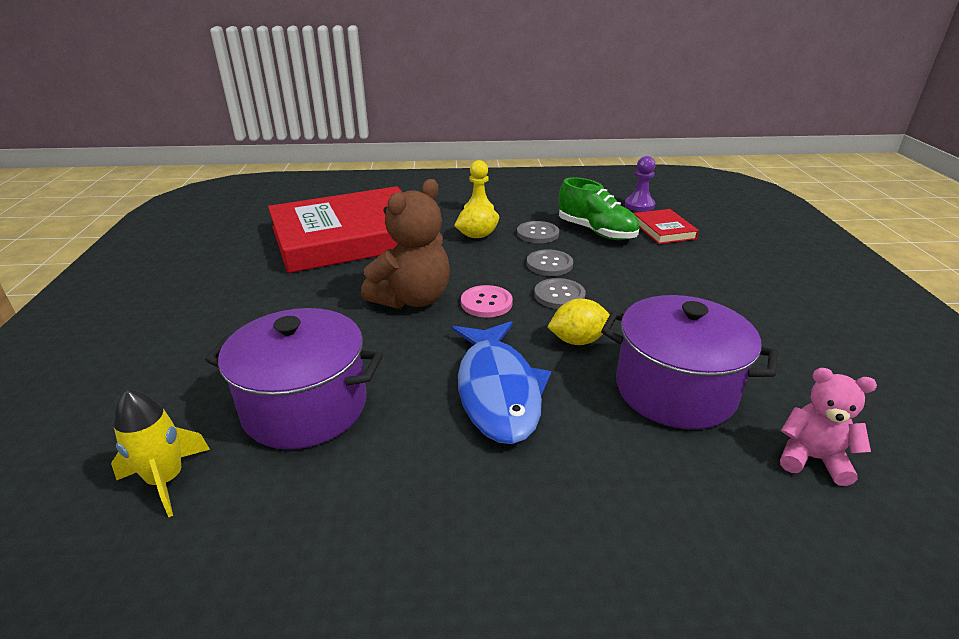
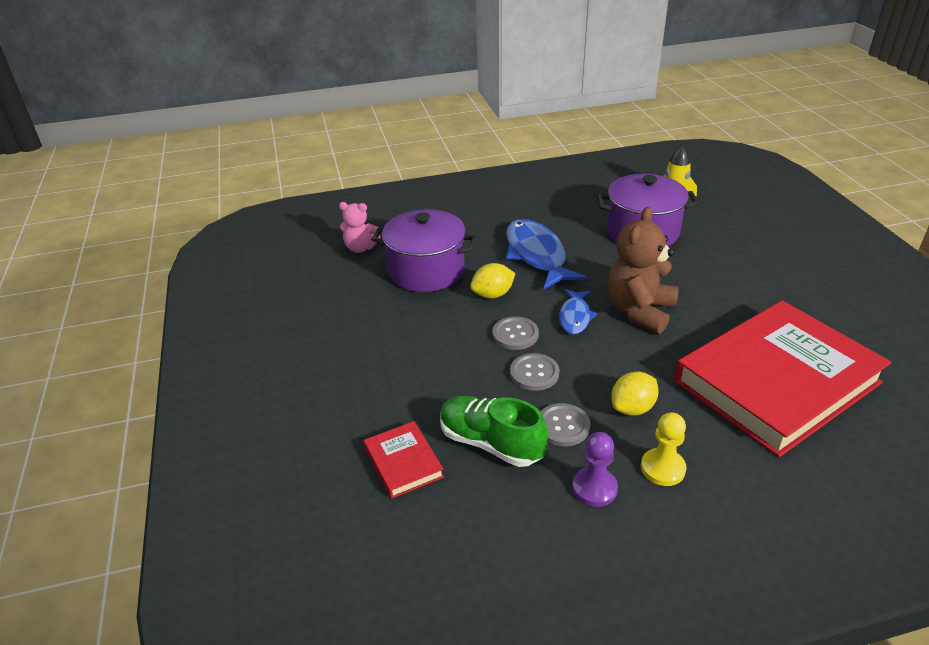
camera: 170 degrees right, 5 degrees up
(486, 303) = (575, 317): pink button -> blue fish
(639, 205) = (430, 529): purple pawn -> purple pawn (594, 488)

